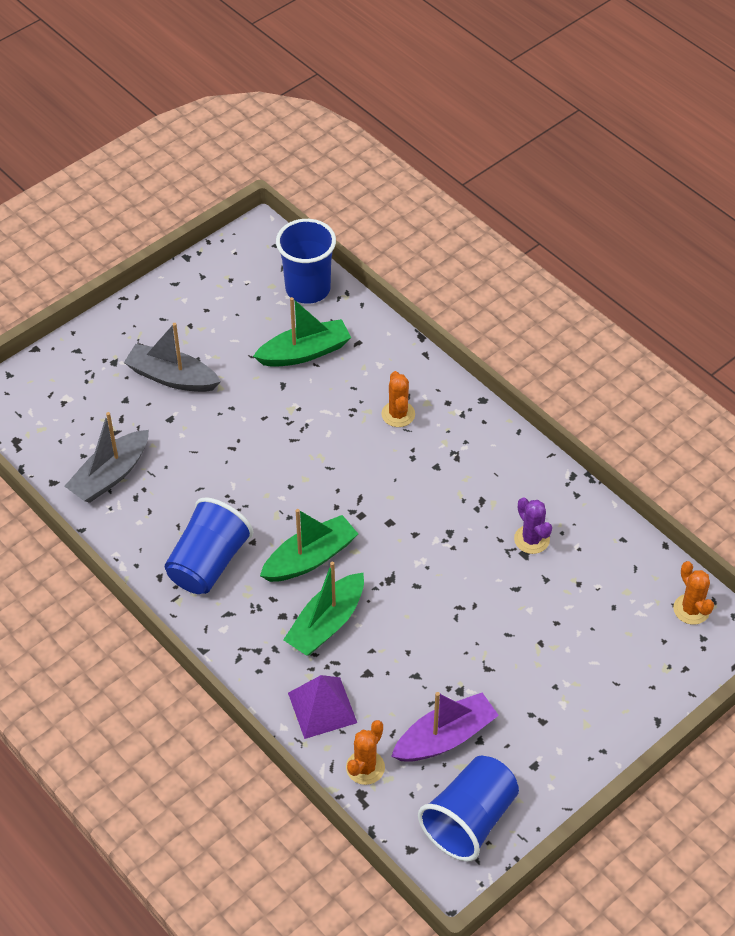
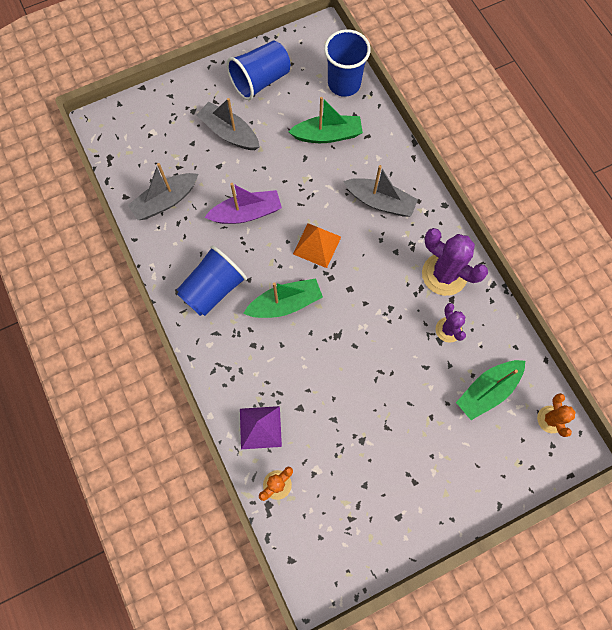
camera: 15 degrees right, 20 degrees up
(326, 623) = (282, 360): green boat -> green boat (487, 390)
(331, 482) = (317, 245): none -> orange pyramid
(398, 414) = (380, 202): orange cactus -> grey boat
(445, 737) = (340, 476): purple boat -> purple boat (246, 213)
(469, 820) = (339, 549): blue cup -> blue cup (260, 81)
(507, 478) = (444, 274): none -> purple cactus

